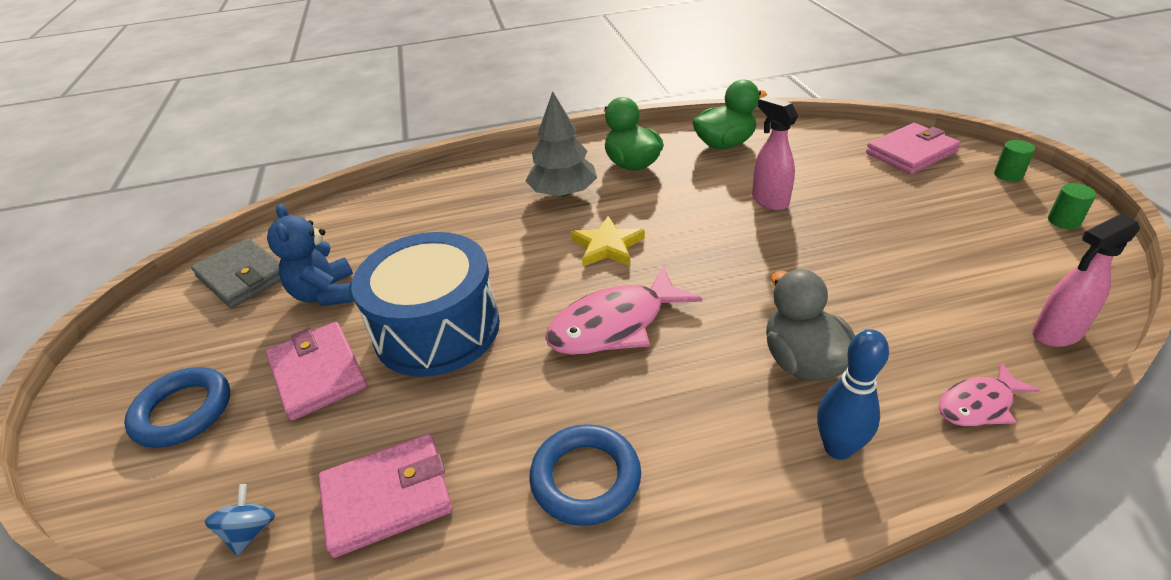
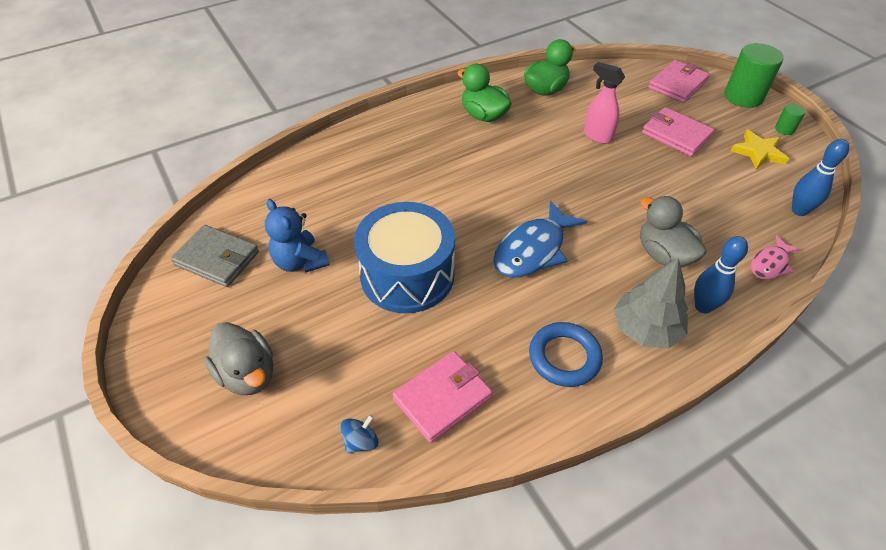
camera: 20 degrees left, 10 degrees up
(183, 411) = (247, 374): blue ring -> grey duck
(250, 531) = (361, 441): blue spinning top -> blue spinning top turned 60 degrees clockwise
(318, 373) = (336, 325): pink wallet -> pink wallet (676, 135)
(563, 193) = (443, 147): grey tree -> grey tree (646, 329)
(607, 246) = (499, 189): yellow star -> yellow star (758, 152)
(614, 325) = (533, 250): pink fish -> blue fish
(1008, 175) = (743, 97): green cylinder -> green cylinder, size x2.11
(1056, 334) = (799, 210): pink spray bottle -> blue bowling pin

